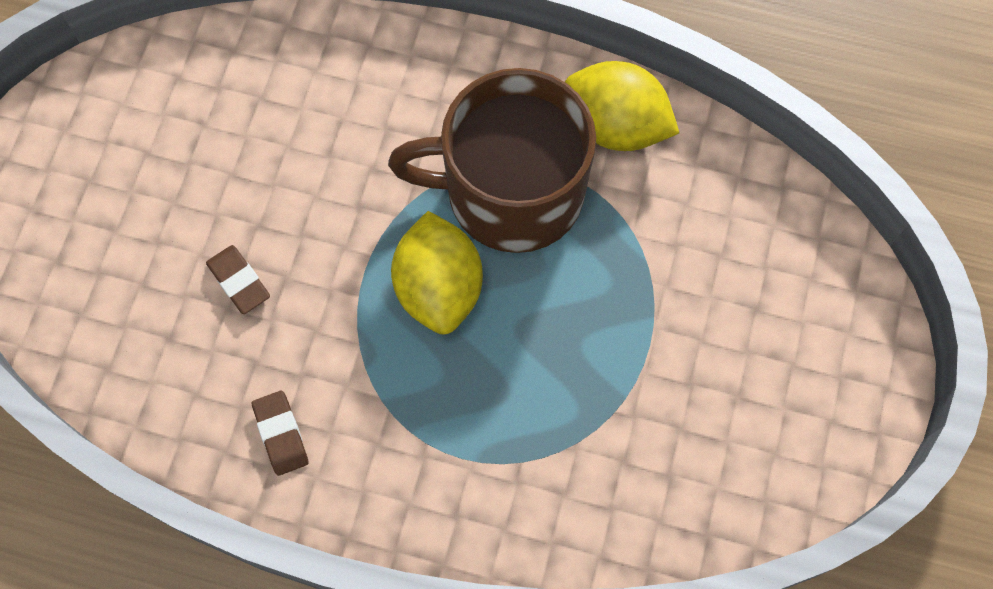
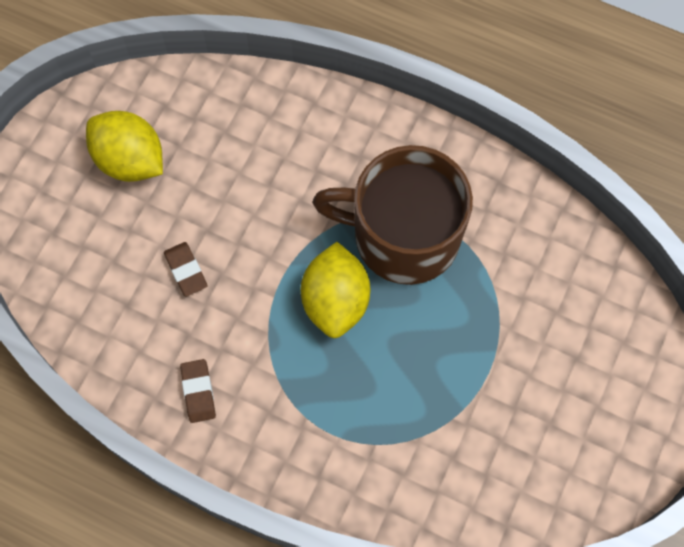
camera: 10 degrees right, 0 degrees up
(616, 126) = (493, 197): yellow lemon -> yellow lemon (130, 160)

